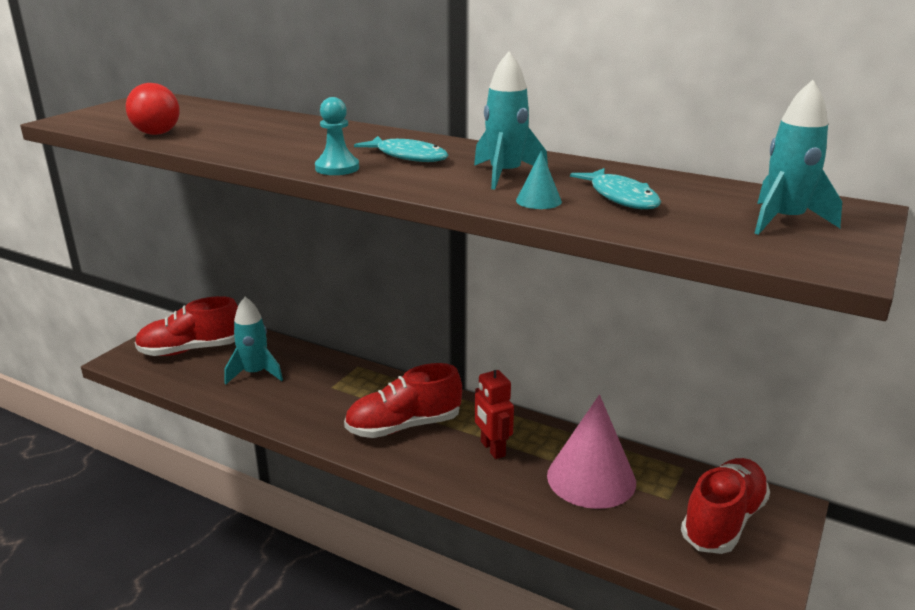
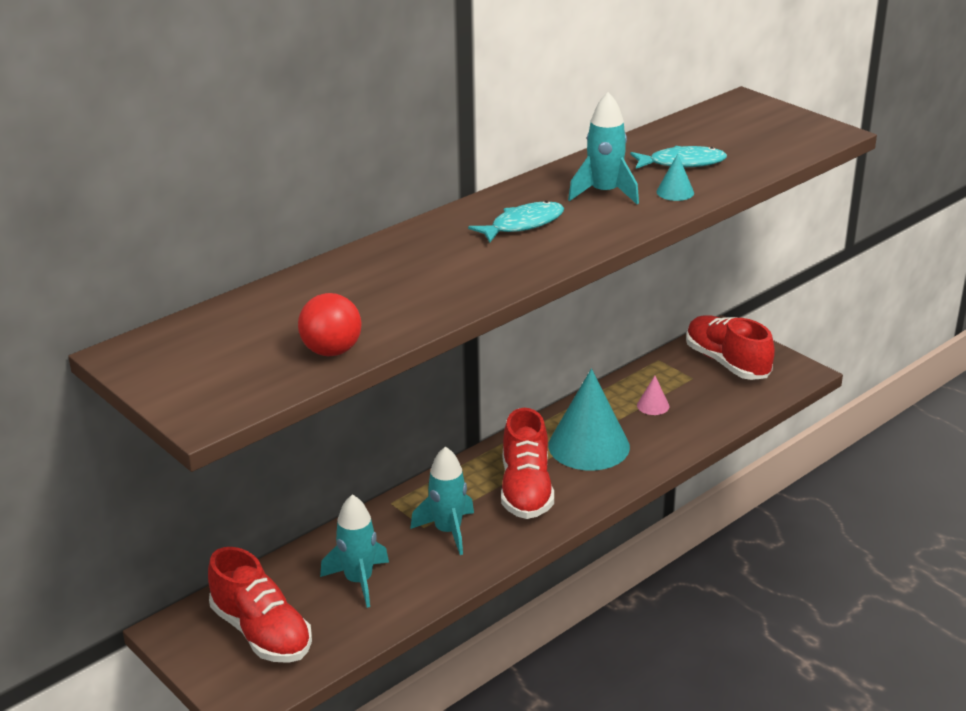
camera: 70 degrees left, 5 degrees up
(191, 350) = (261, 632): red shoe -> red shoe turned 45 degrees counterclockwise
(337, 168) = (539, 260): turquoise pawn -> none
(492, 449) = (589, 446): red robot -> turquoise cone
(591, 478) = (653, 405): pink cone -> pink cone, size x0.41
(785, 221) = (755, 126): turquoise rocket -> turquoise rocket (448, 531)

